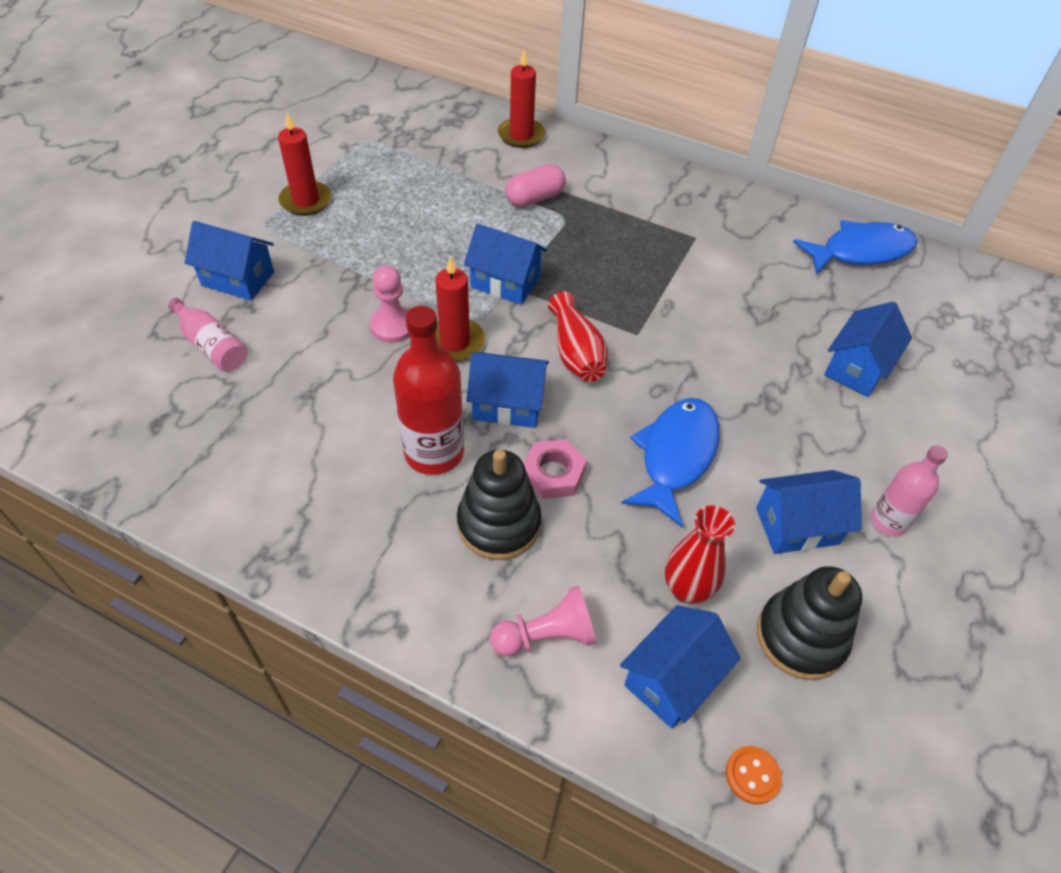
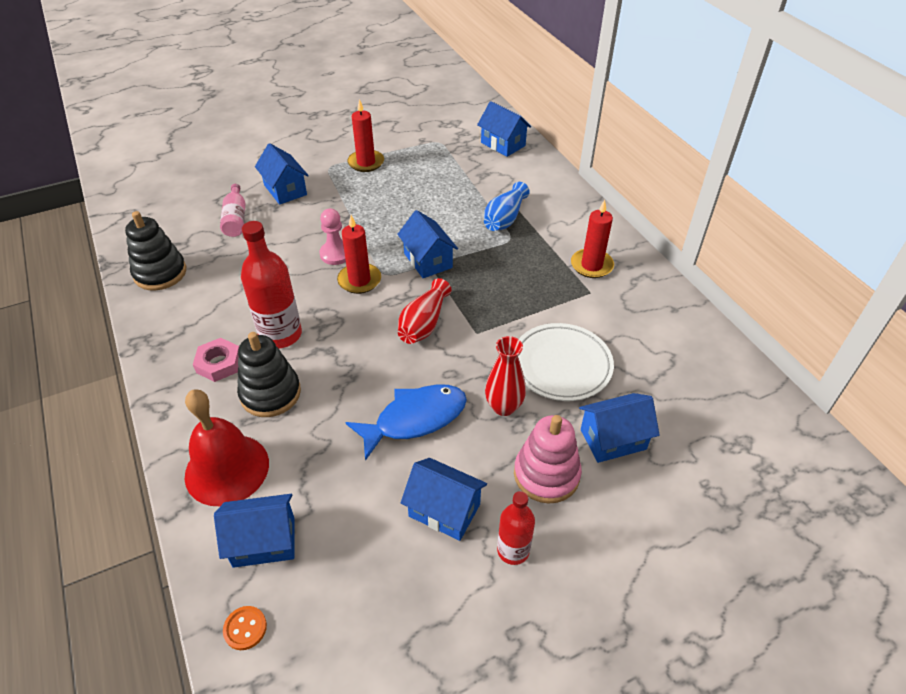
camera: 40 degrees right, 5 degrees down
(508, 405) = (349, 331): blue house -> blue house (503, 144)
(521, 135) = (540, 176): red candle -> red candle (591, 265)
(535, 198) = (504, 218): pink capsule -> blue vase
(546, 635) = (227, 469): pink pawn -> red bell
(553, 473) = (330, 385): pink nut -> pink nut (219, 363)
(687, 589) = (331, 499): red vase -> red vase (503, 407)
(746, 323) = (561, 365): none -> white plate
(801, 637) = (366, 576): black stacking toy -> black stacking toy (160, 273)
(841, 434) = (546, 474): none -> pink stacking toy
(860, 251) = (715, 363): blue fish -> none
(888, 521) = (513, 550): pink bottle -> red bottle

